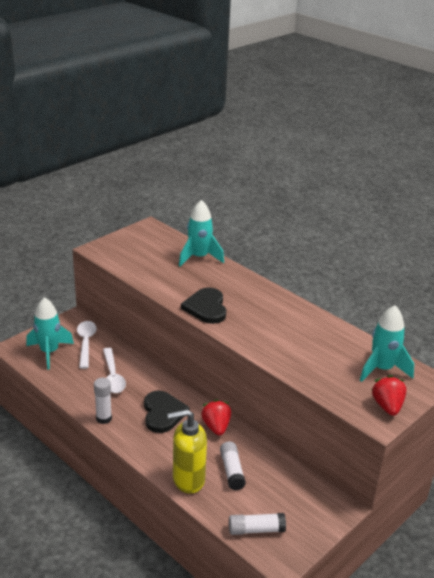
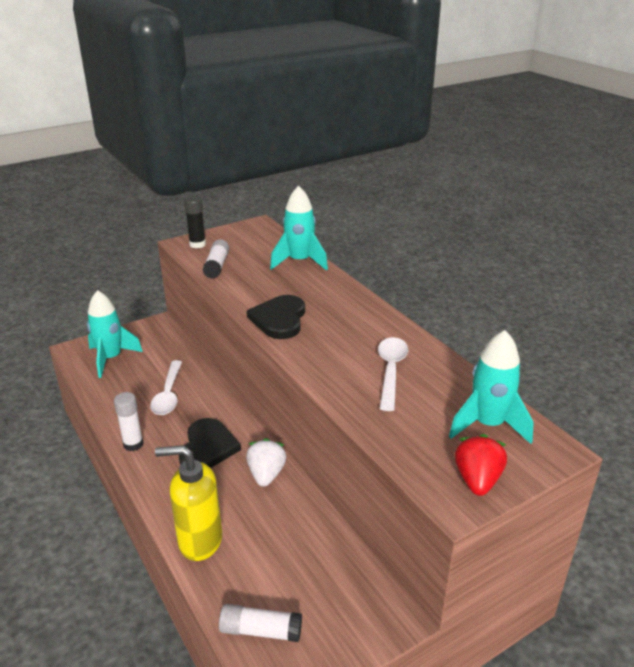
camera: 15 degrees right, 0 degrees up
(86, 343) = (156, 353): white spoon -> white spoon (391, 371)
(108, 249) = (197, 244): none -> black glue stick
(216, 427) = (266, 474): red strawberry -> white strawberry
(232, 471) = (262, 538): white glue stick -> white glue stick (217, 266)

